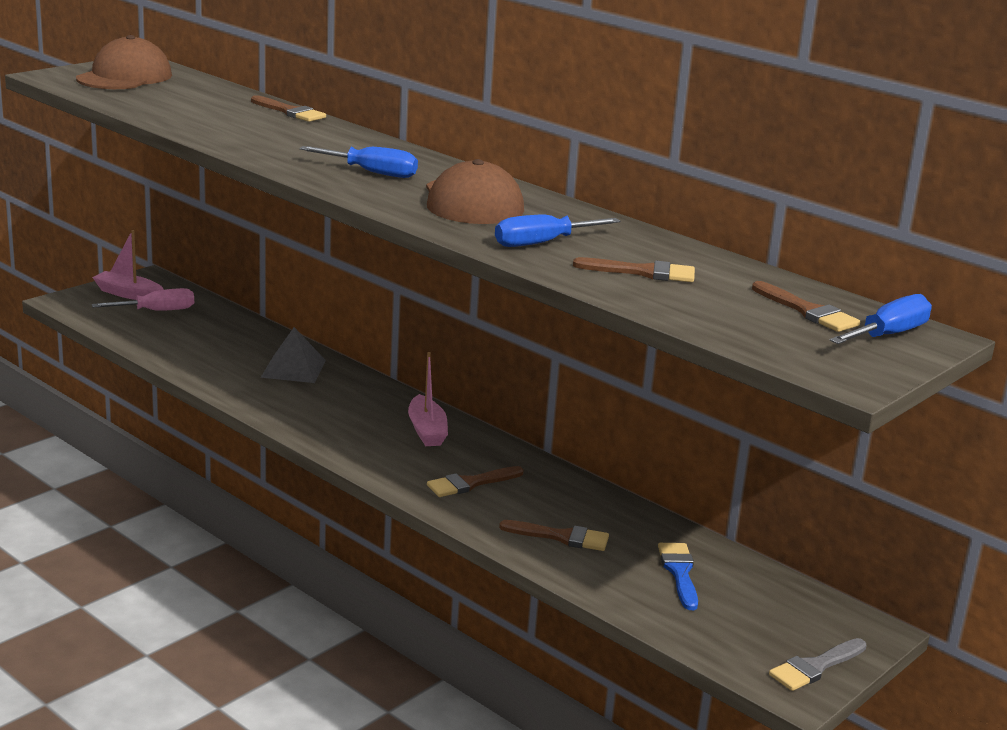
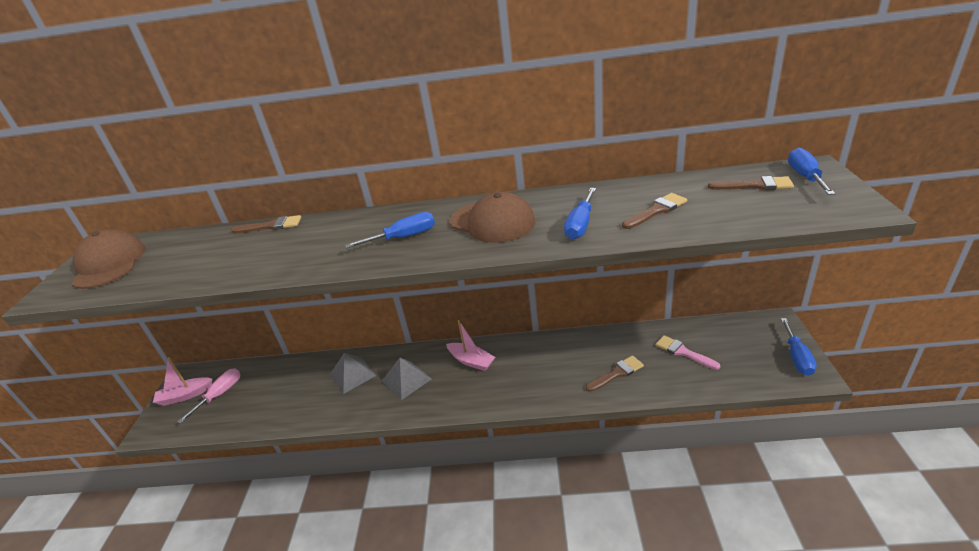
camera: 35 degrees left, 10 degrees up
(336, 404) = (406, 380): none -> grey pyramid
(470, 483) = (537, 376): brown brush -> none
(679, 572) = (683, 352): blue brush -> pink brush
(815, 667) = (797, 357): grey brush -> blue screwdriver

